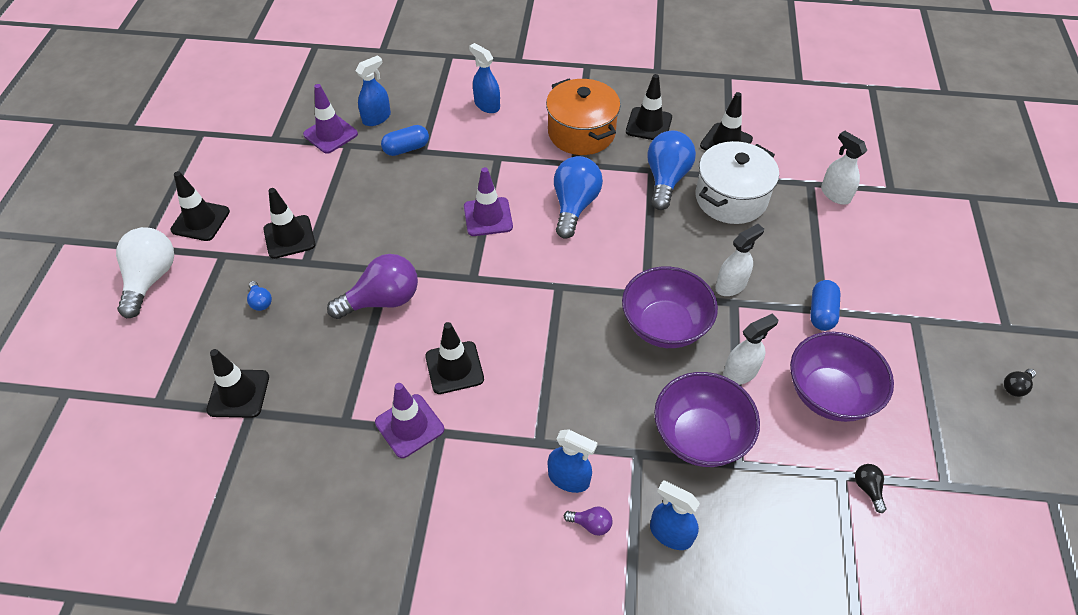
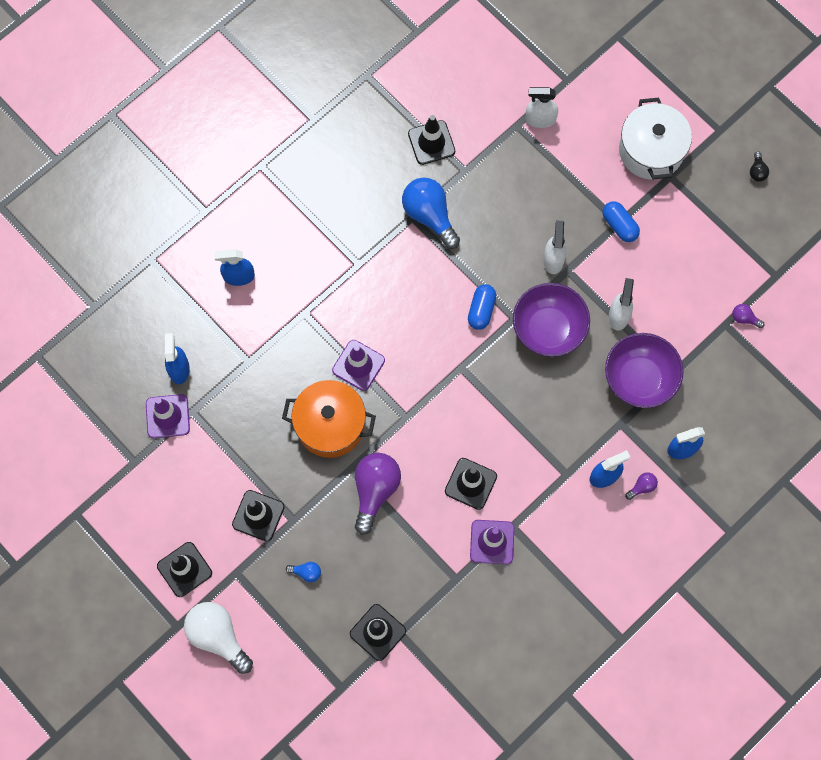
camera: 50 degrees left, 20 degrees up
(406, 149) = (235, 371): blue capsule -> blue capsule (481, 310)
(574, 206) = (399, 298): blue light bulb -> none
(581, 133) = (331, 233): orange pot -> orange pot (330, 425)
(649, 124) = (366, 178): black traffic cone -> none
(731, 198) = (484, 189): white pot -> white pot (651, 150)
(829, 394) = (675, 279): purple bowl -> none
(868, 488) = (744, 318): black light bulb -> purple light bulb

